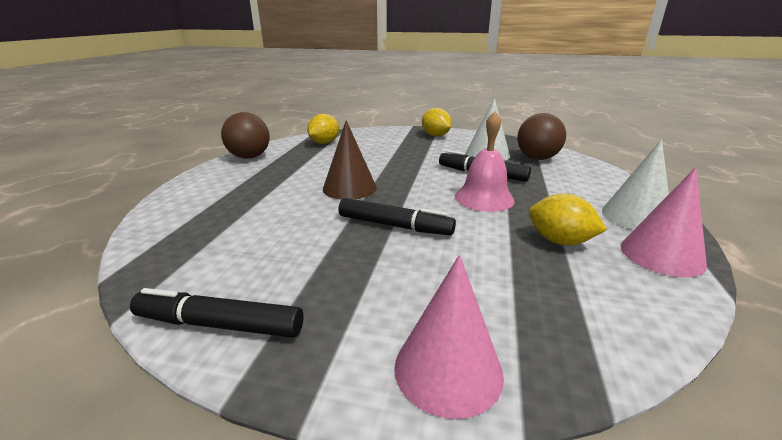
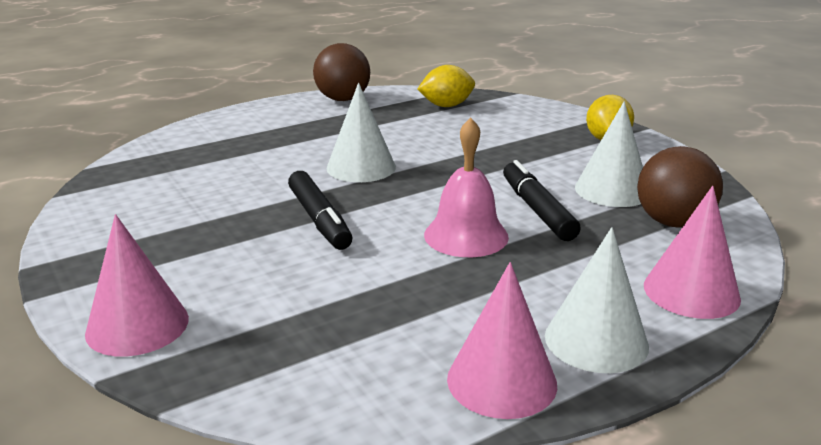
camera: 45 degrees right, 0 degrees up
(219, 325) = (88, 227): black marker -> none
(349, 188) = (361, 167): brown cone -> white cone
(559, 241) = (430, 310): yellow lemon -> none
(607, 181) = (691, 292): none -> pink cone

